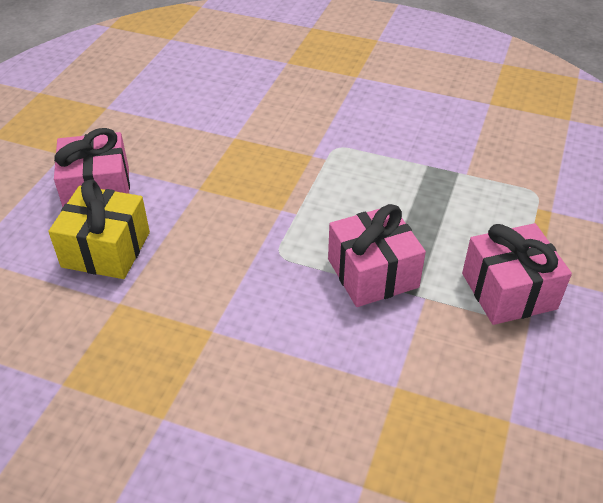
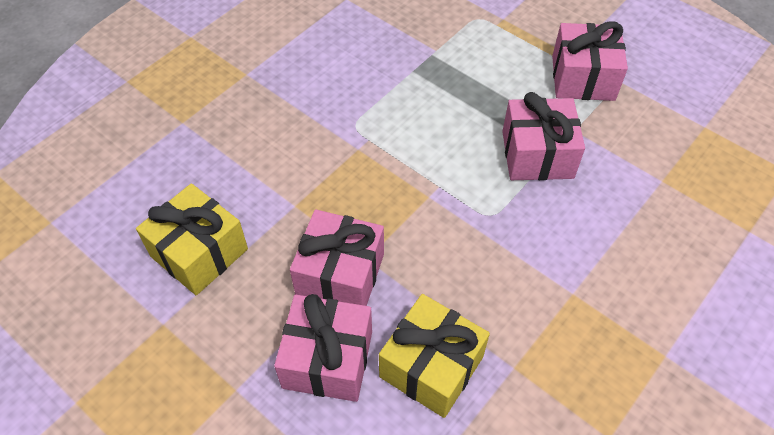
camera: 70 degrees left, 10 degrees up
(170, 105) = (199, 252): none -> yellow gift
(177, 178) = (340, 275): none -> pink gift

